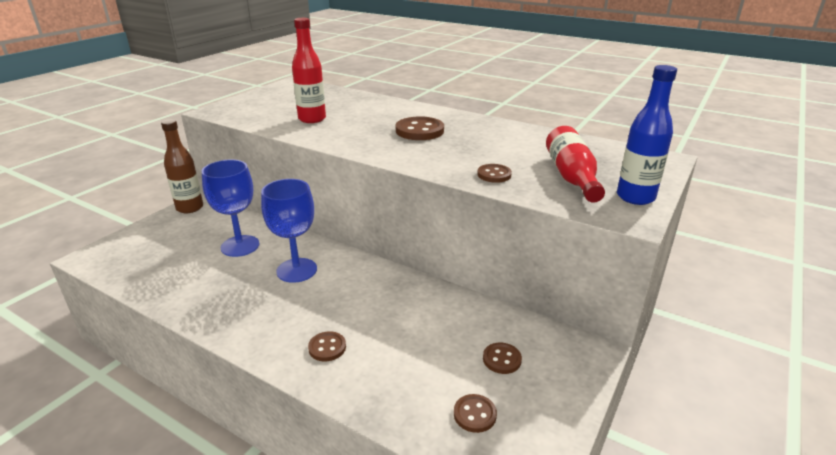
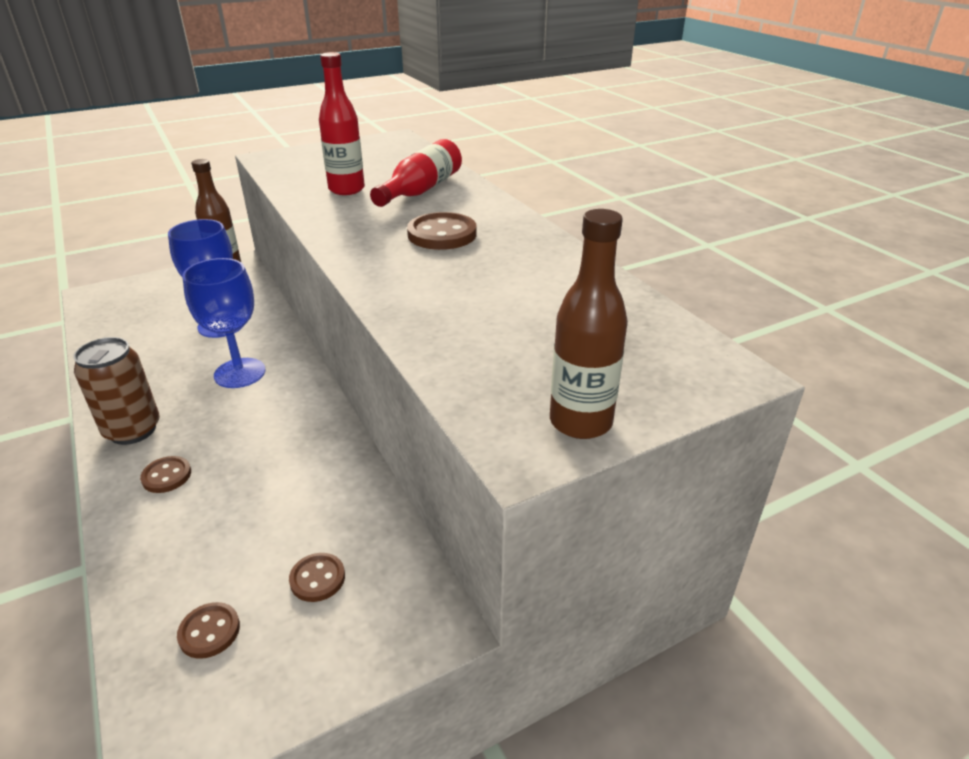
camera: 30 degrees right, 5 degrees up
(260, 331) = (133, 430): none -> brown can
(494, 175) = (437, 322): brown button -> none
(571, 177) = (537, 358): red bottle -> red bottle (421, 190)
(635, 197) = (580, 422): blue bottle -> brown bottle

